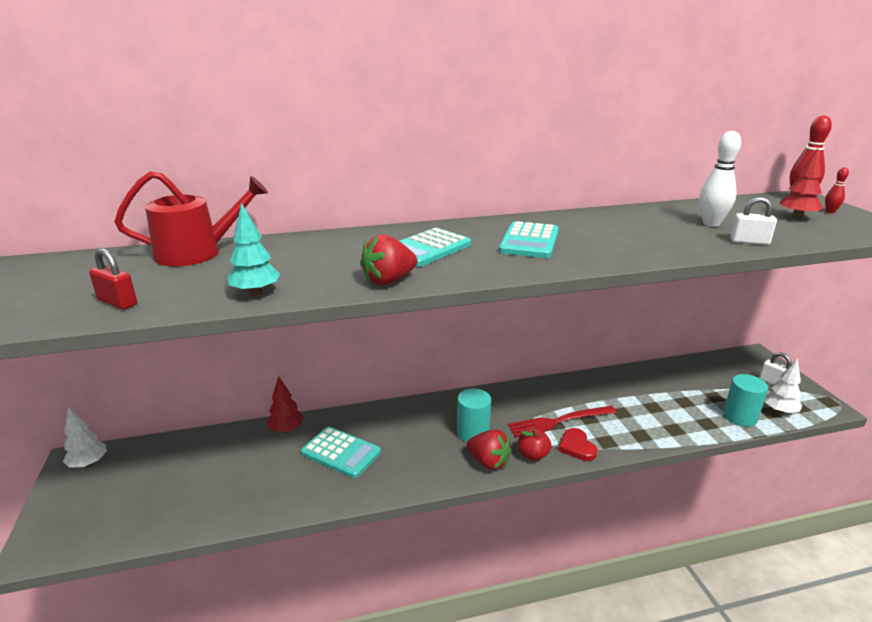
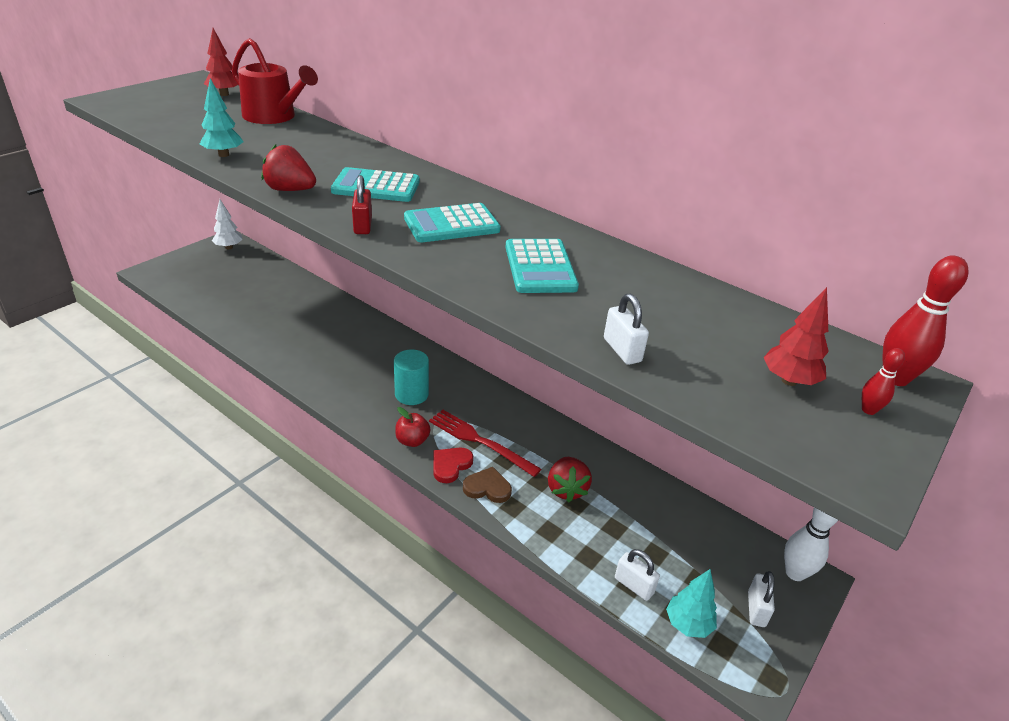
camera: 50 degrees right, 10 degrees up
(117, 302) = (173, 124): red padlock -> red padlock (363, 225)
(286, 430) = (328, 302): red tree -> red tree (224, 94)
(341, 453) = (324, 337): turquoise calculator -> turquoise calculator (540, 267)
(488, 462) = (379, 417): red strawberry -> red strawberry (566, 489)
(613, 439) = (487, 488): none -> brown heart
(711, 223) = (658, 317): white bowling pin -> white bowling pin (795, 573)
(739, 417) = (634, 585): turquoise cylinder -> white padlock
(779, 411) = (688, 624): white tree -> turquoise tree

